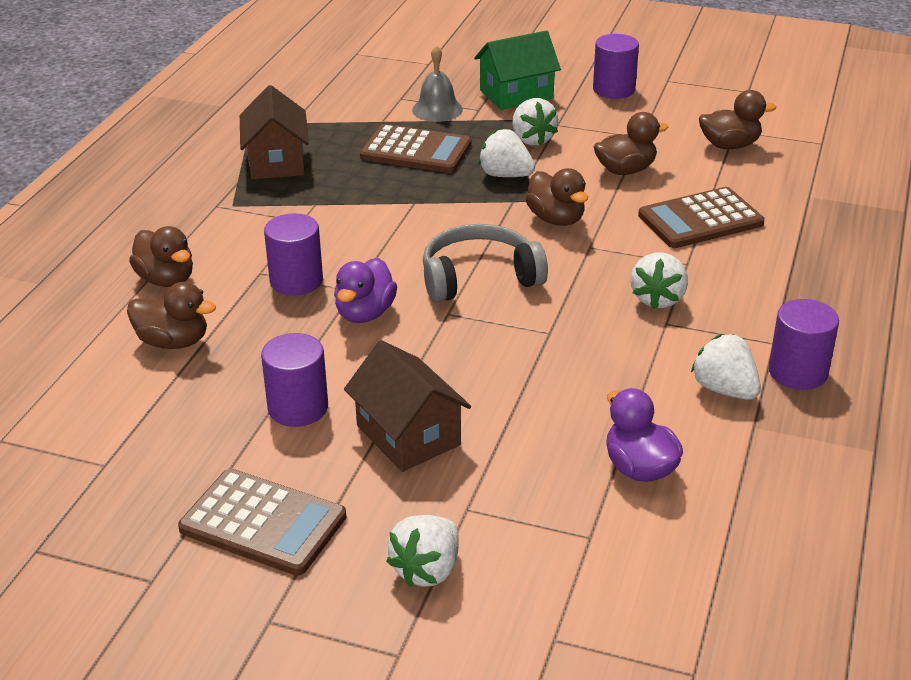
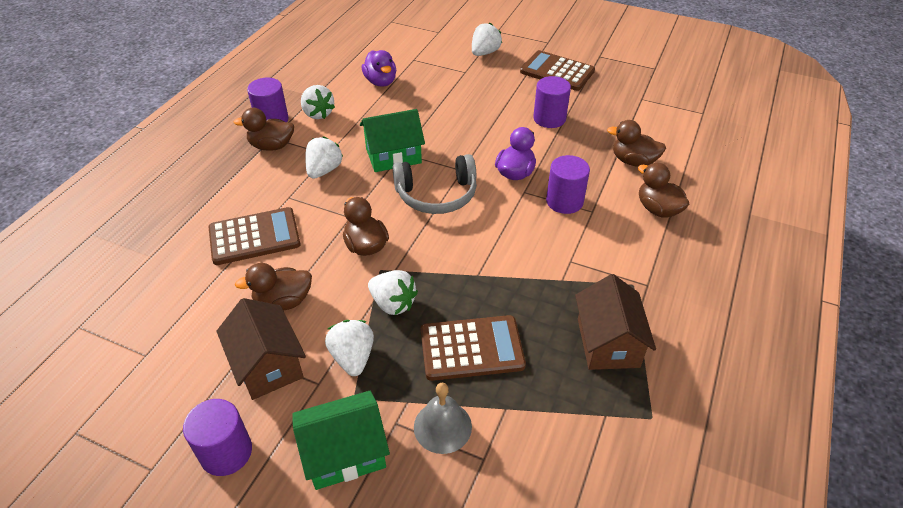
camera: 175 degrees left, 10 degrees up
(408, 435) = (490, 102): brown house -> brown house (267, 365)
(416, 151) = (471, 348): brown calculator -> brown calculator turned 150 degrees clockwise
(560, 326) = (393, 156): none -> green house
(729, 145) = (167, 330): brown duck -> brown duck (271, 146)

